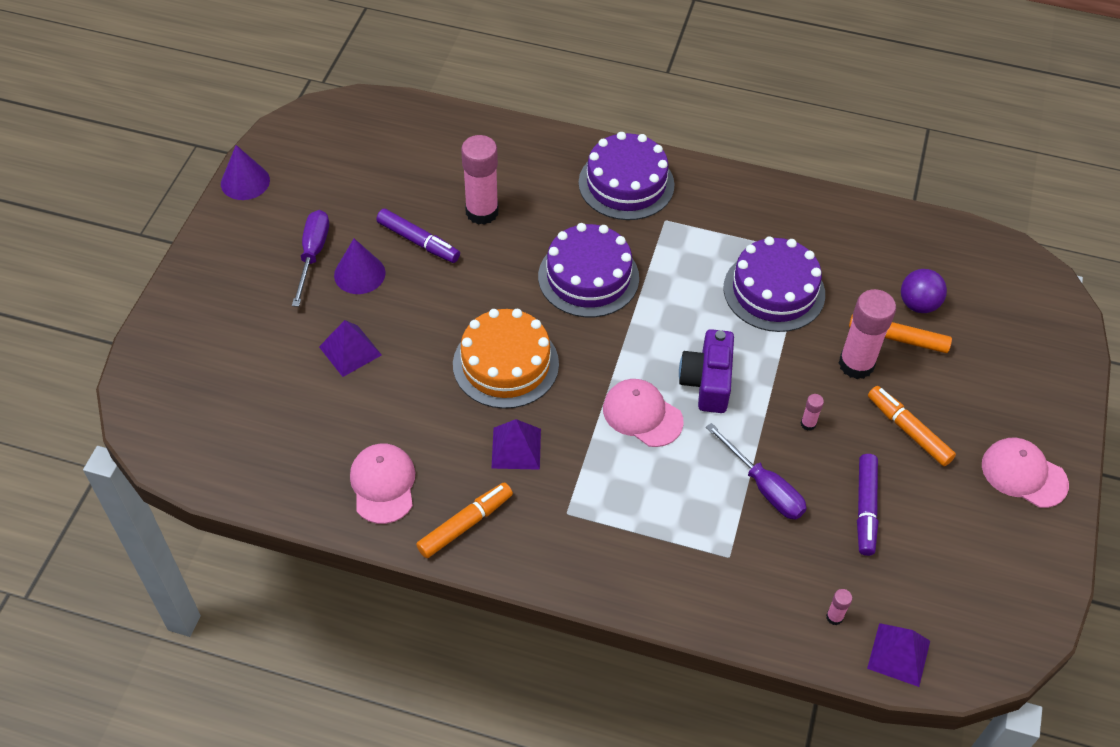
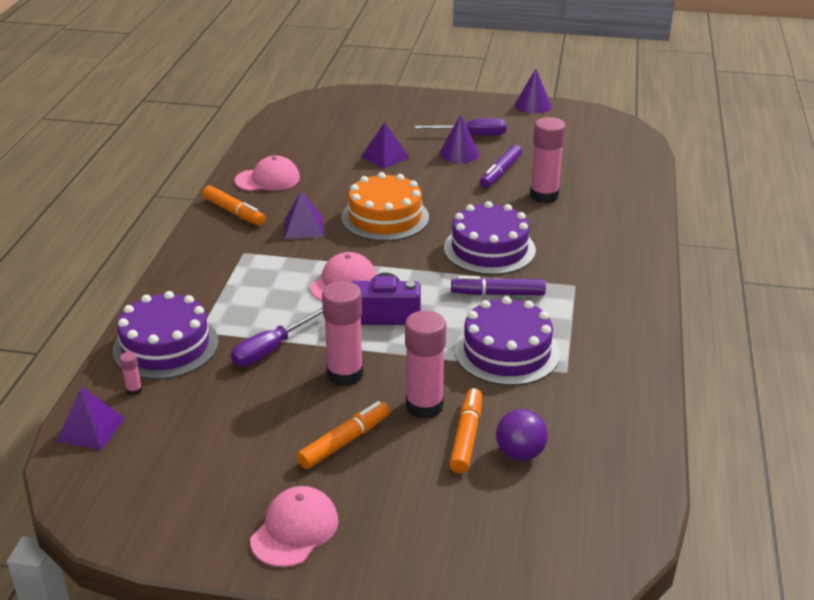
camera: 85 degrees right, 20 degrees down
(626, 184) = (612, 262): purple cake -> purple cake (166, 346)
(808, 424) = (345, 374): pink glue stick -> pink glue stick, size x2.36
(865, 509) = (248, 410): purple marker -> purple marker (497, 294)

